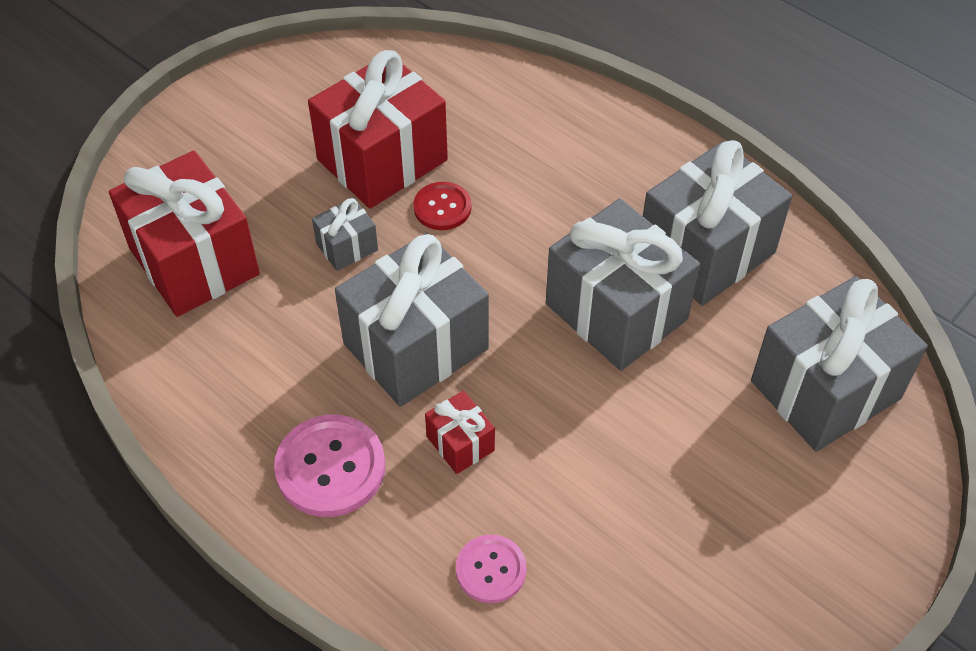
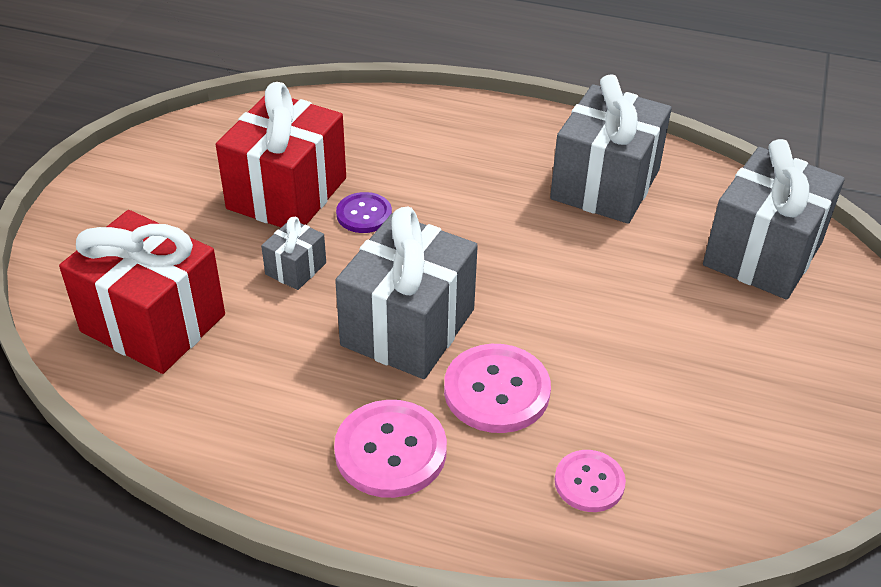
camera: 25 degrees left, 10 degrees down
(442, 207) = (364, 214): red button -> purple button
(460, 443) = (496, 391): red gift -> pink button
(616, 312) = (562, 248): grey gift -> none

